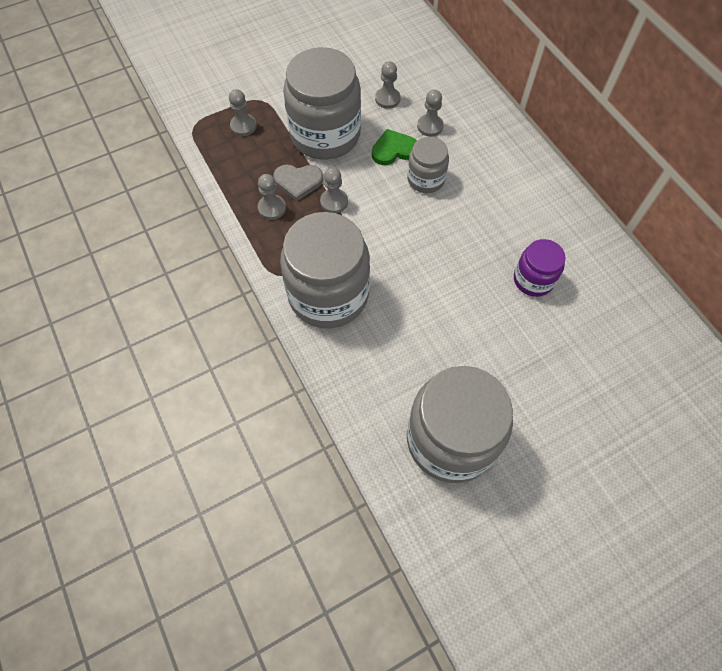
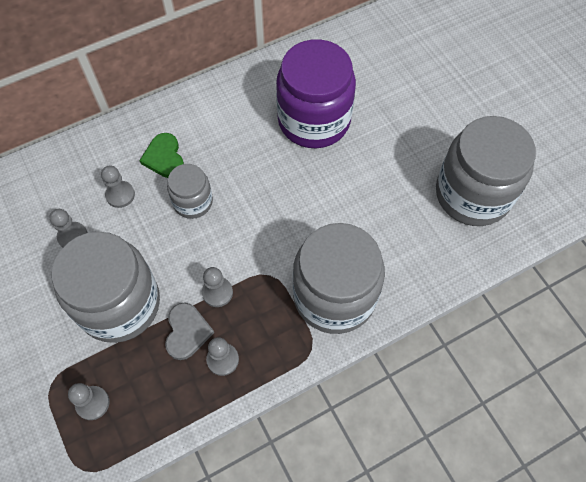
camera: 90 degrees left, 0 degrees up
(393, 150) = (149, 231): green heart -> green heart (164, 157)
(533, 280) = (314, 120): purple jar -> purple jar, size x1.93

